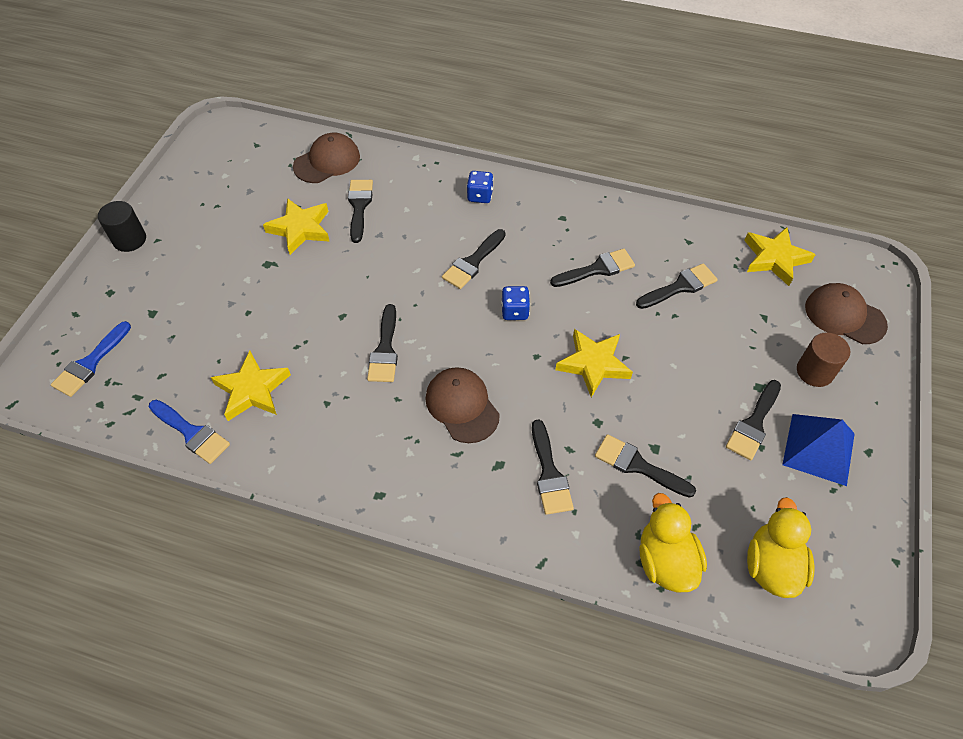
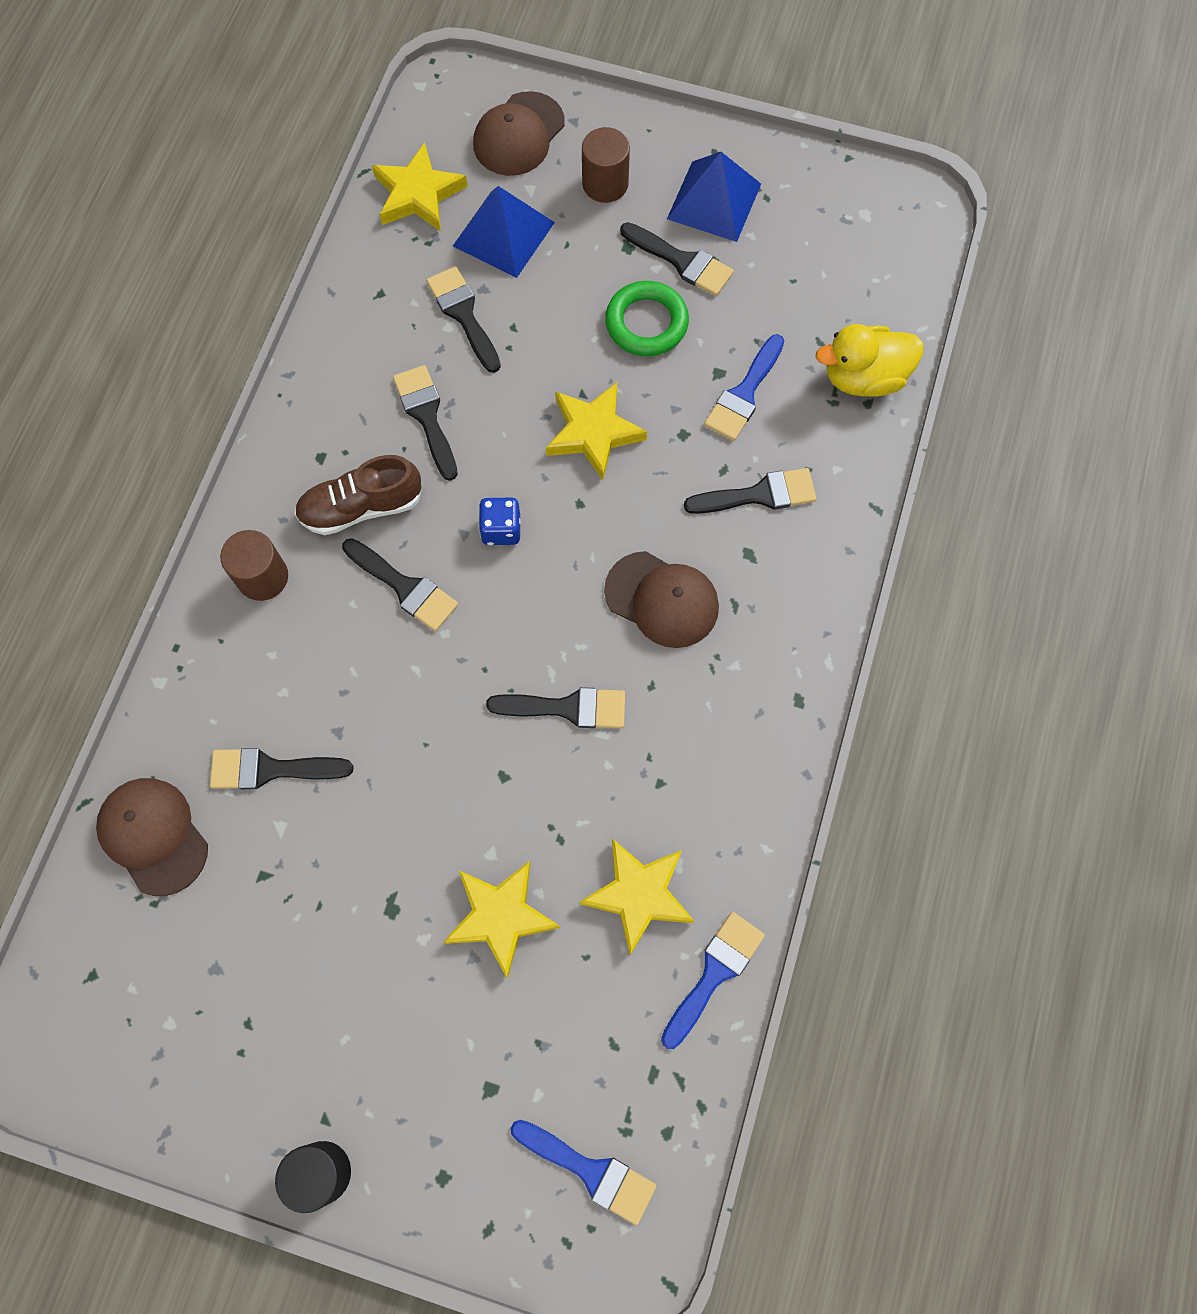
camera: 90 degrees left, 15 degrees up
(300, 229) = (316, 863): yellow star -> yellow star (501, 916)
(462, 406) = (662, 599): brown cap -> brown cap turned 120 degrees counterclockwise
(480, 196) = (263, 577): blue dice -> brown cylinder
(528, 239) = (361, 507): none -> brown shoe
(638, 465) = (744, 394): black brush -> blue brush
(692, 398) = (646, 323): none -> green ring
(753, 308) = (503, 234): none -> blue pyramid
(771, 565) = (861, 274): yellow duck -> none

